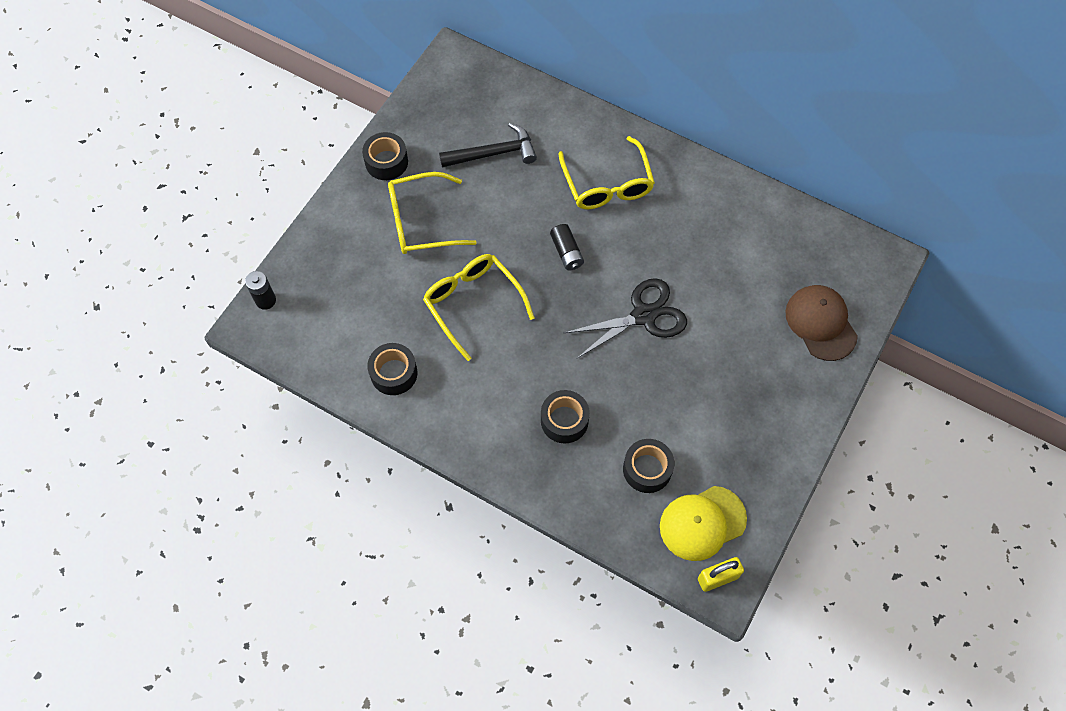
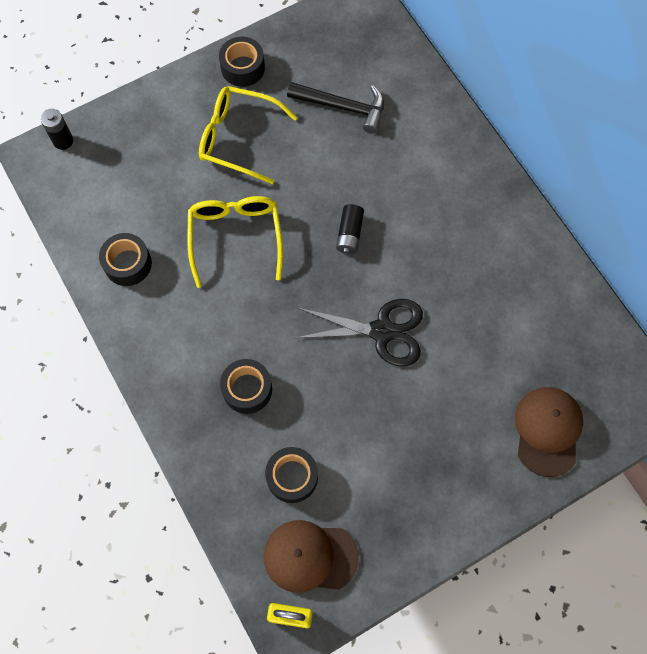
camera: 30 degrees right, 5 degrees up
(607, 184) = (428, 189): yellow glasses -> none
(702, 523) = (310, 556): yellow cap -> brown cap

